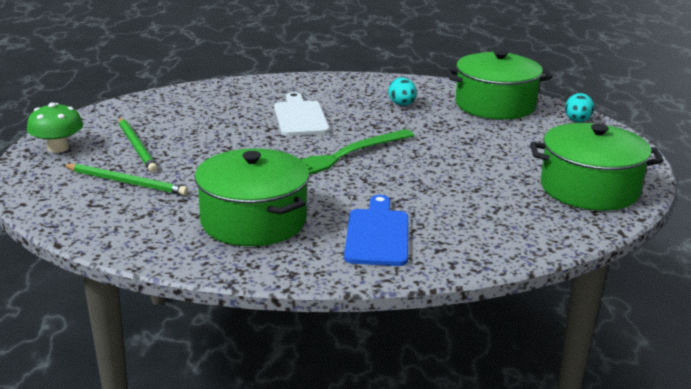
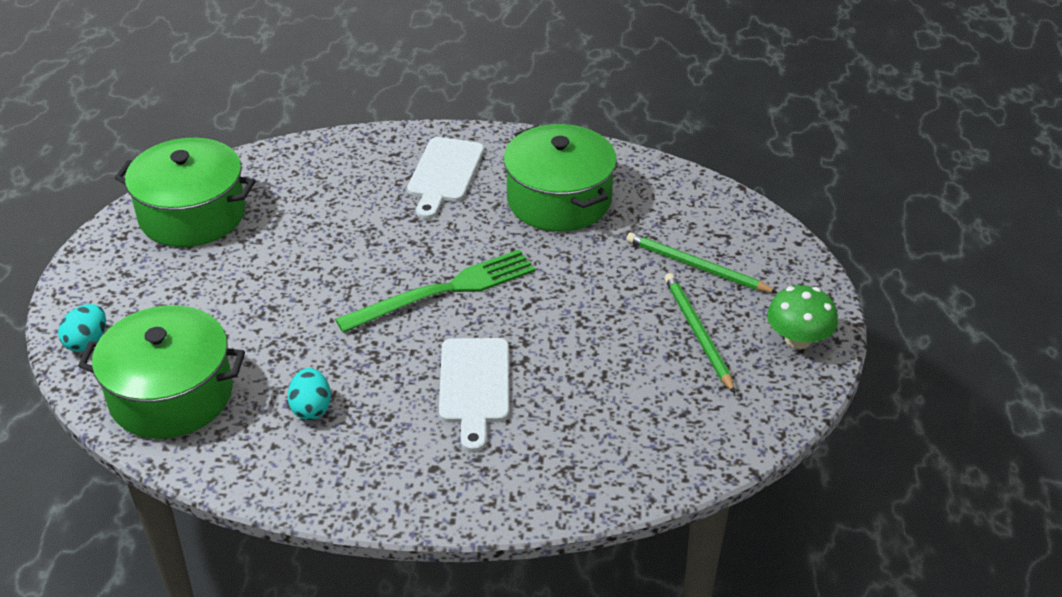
camera: 170 degrees left, 15 degrees up
(377, 234) = (444, 174): blue cutting board -> white cutting board

